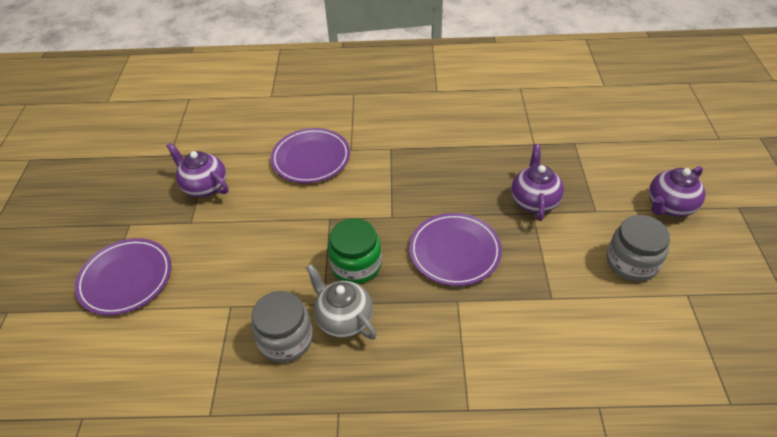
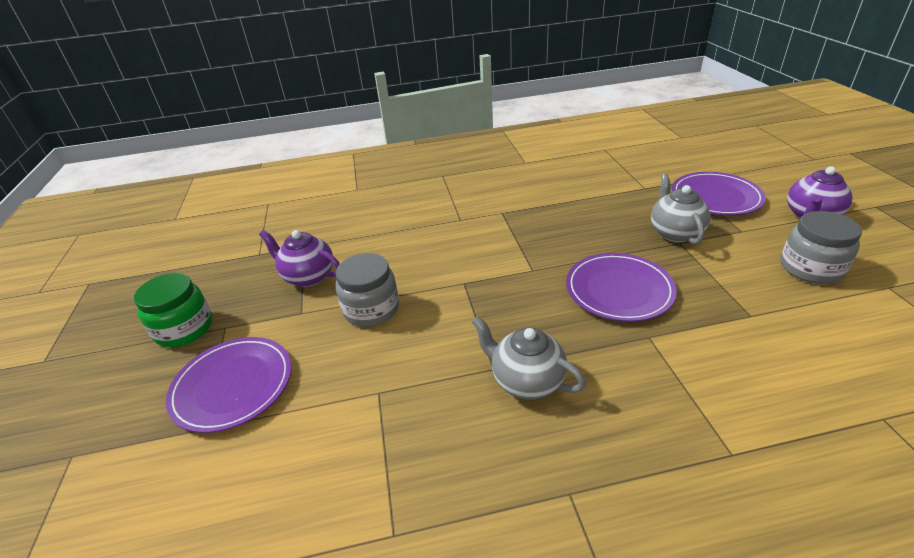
camera: 10 degrees left, 10 degrees down
(286, 339) = (463, 417): grey jar -> grey jar (371, 309)
(311, 158) = (420, 233): purple plate -> purple plate (715, 197)
(356, 265) = (515, 322): green jar -> green jar (184, 328)
(534, 201) = (675, 232): purple teapot -> grey teapot

